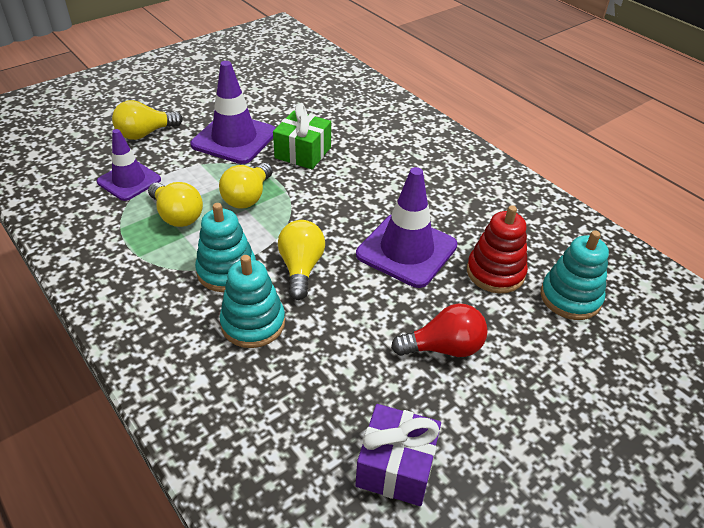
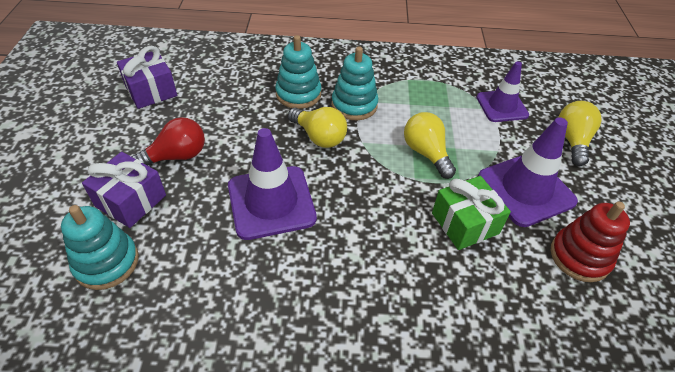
camera: 130 degrees right, 5 degrees up
(177, 215) = (436, 110): yellow light bulb -> none
(444, 347) = (176, 156): red light bulb -> red light bulb turned 150 degrees counterclockwise
(495, 272) = (186, 237): red stacking toy -> red stacking toy (579, 256)
(519, 334) = (131, 201): none -> purple gift

